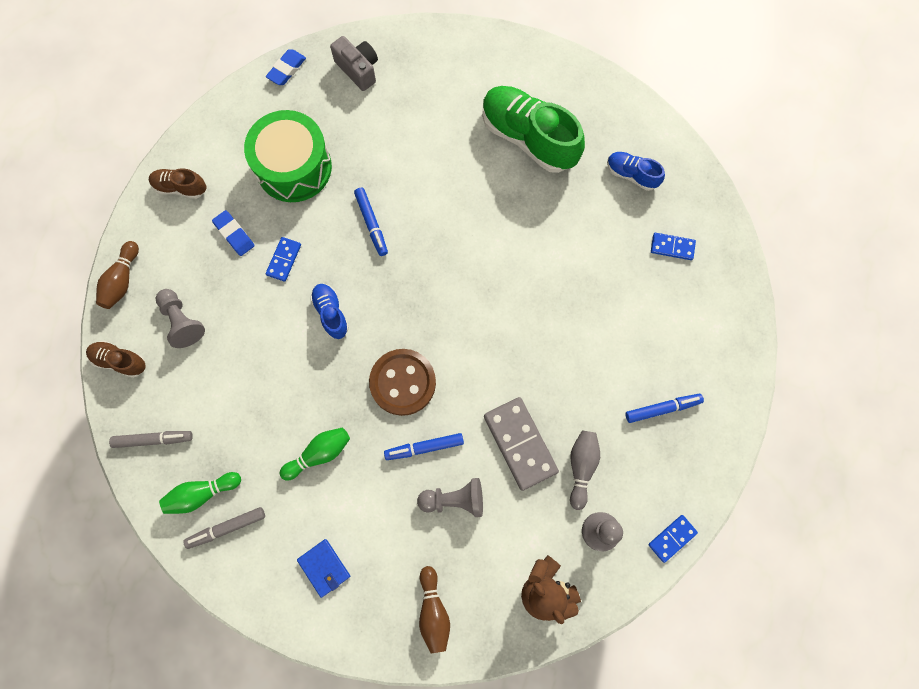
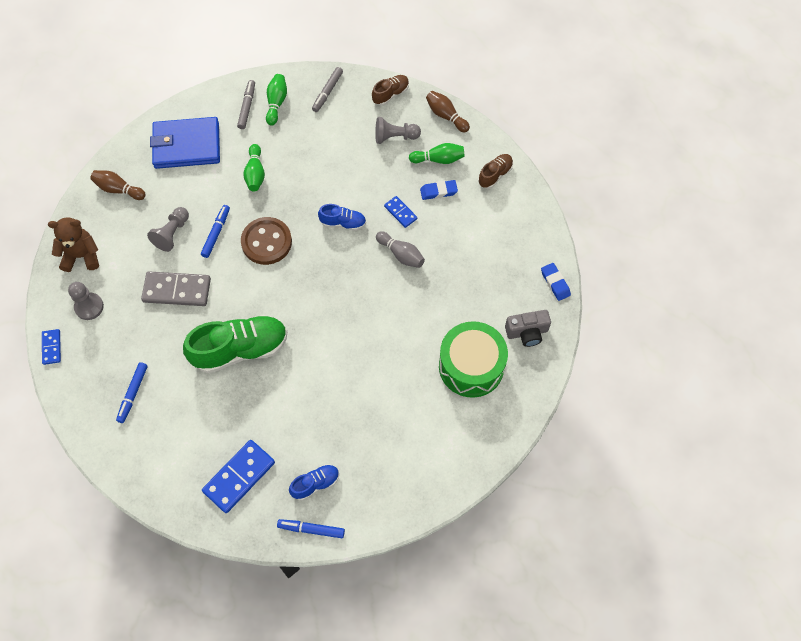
camera: 120 degrees right, 10 degrees down
(190, 257) = (438, 159): none -> green bowling pin
(294, 167) = (468, 250): green drum -> green drum (471, 366)
(324, 567) = (186, 145): blue wallet -> blue wallet, size x2.11
(371, 224) = (392, 279): blue marker -> blue marker (311, 529)
(528, 138) = (394, 424): green shoe -> green shoe (240, 349)
(581, 467) = (135, 319): grey bowling pin -> grey bowling pin (401, 254)
(672, 247) = (239, 477): blue domino -> blue domino, size x1.87

